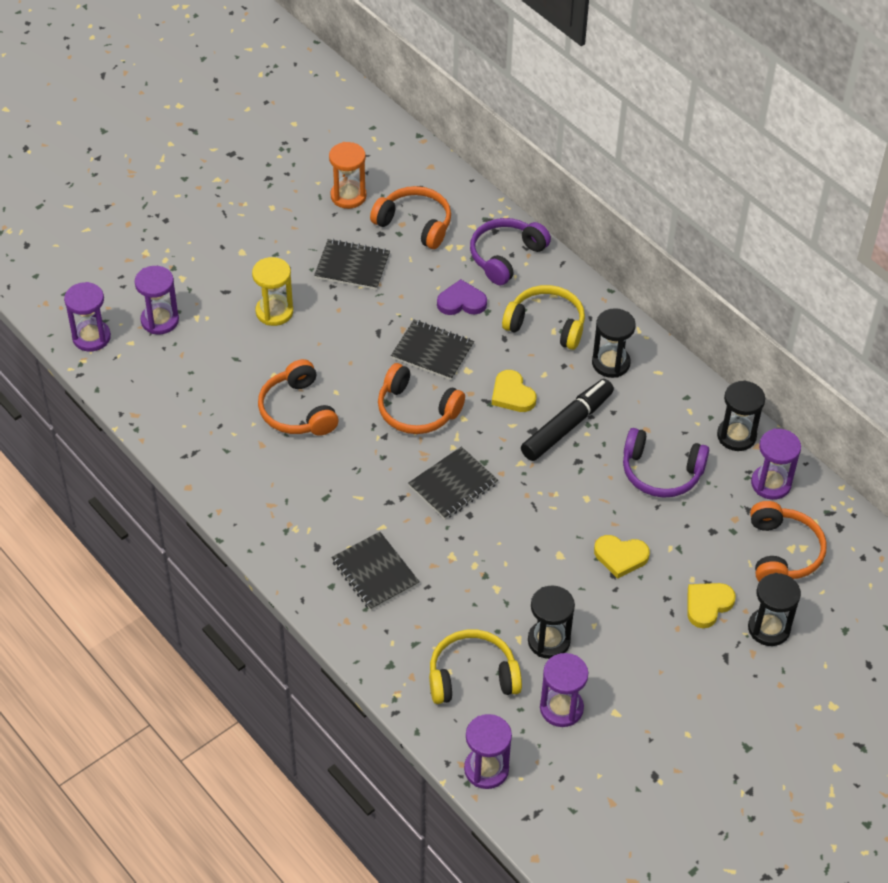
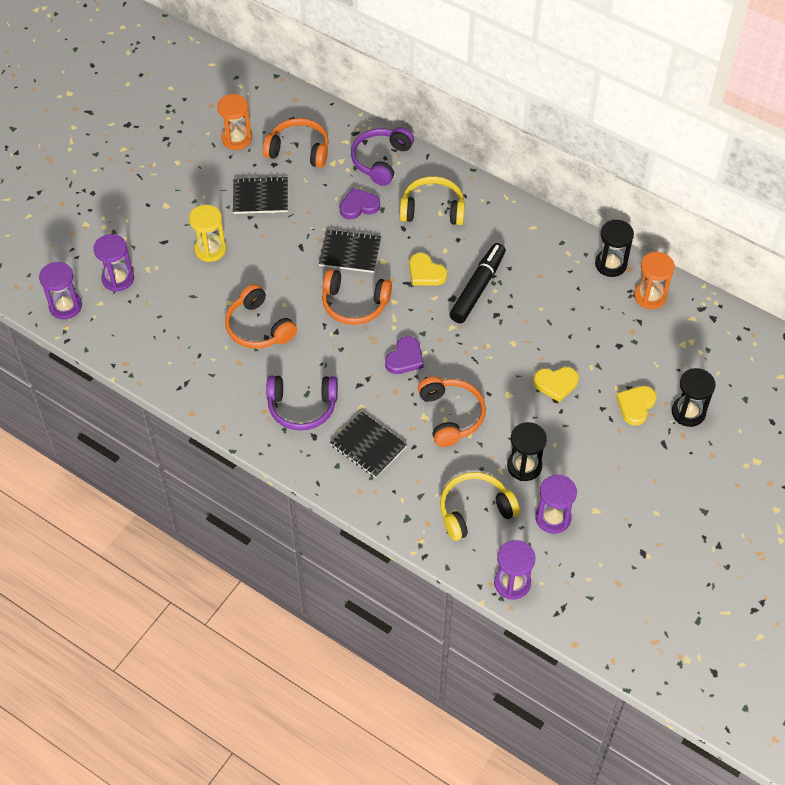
camera: 15 degrees left, 5 degrees up
(453, 485) = (405, 358): black notebook -> purple heart
(610, 363) = (494, 229): black hourglass -> none
(661, 472) = (563, 308): purple headphones -> purple headphones (302, 407)
(771, 484) = (650, 296): purple hourglass -> orange hourglass
(782, 552) = (677, 349): orange headphones -> orange headphones (451, 415)

